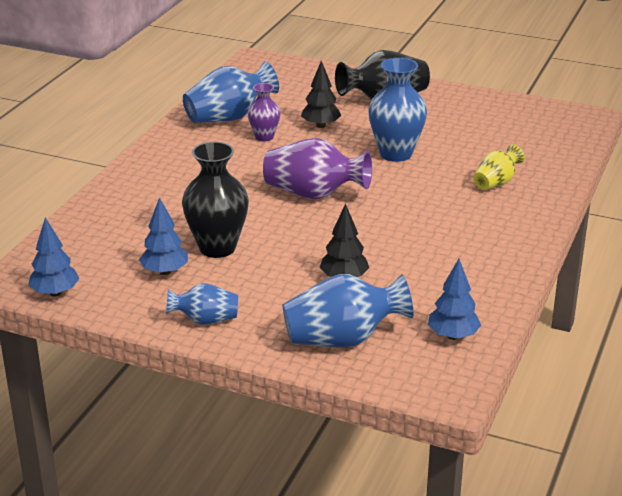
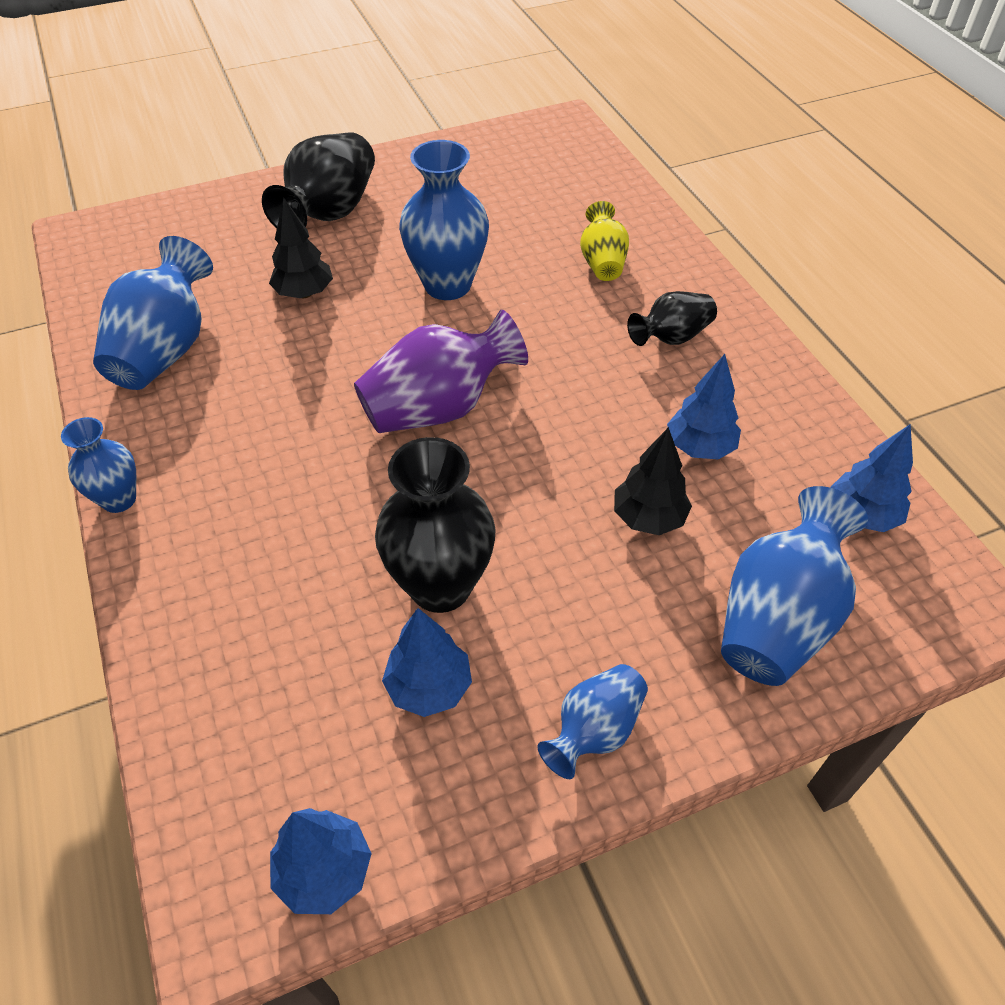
camera: 45 degrees left, 20 degrees up
(139, 157) = (119, 499): none -> blue vase
(264, 137) = (256, 354): purple vase -> none
(415, 271) = (699, 447): none -> blue tree
(478, 227) = (671, 337): none -> black vase

